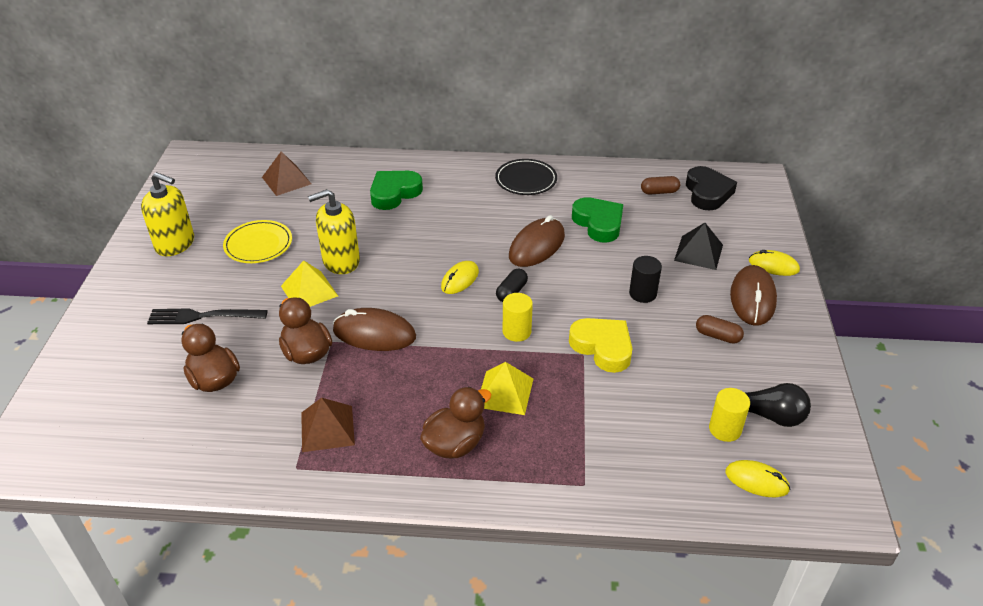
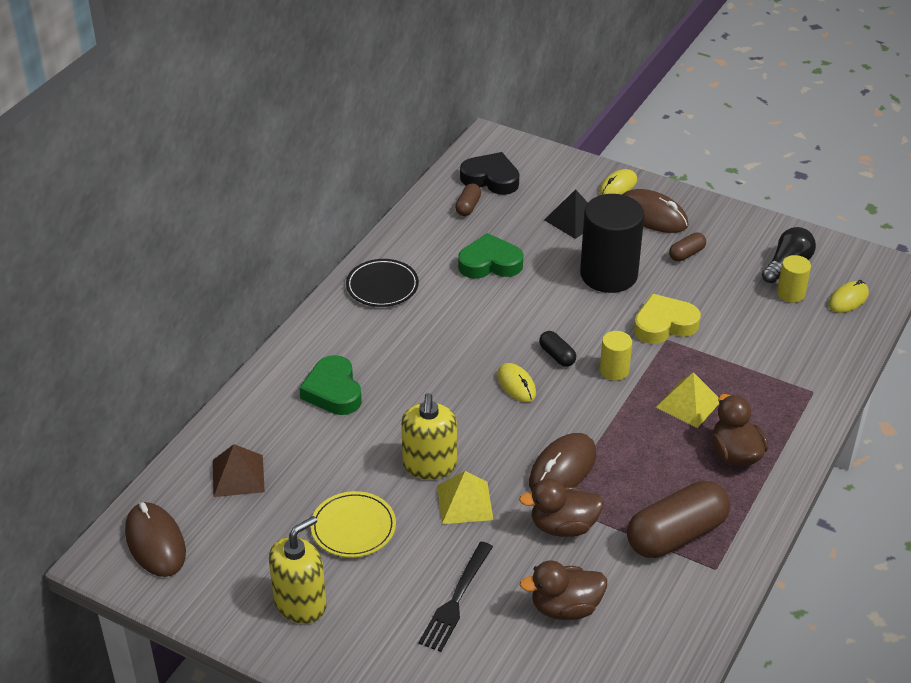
camera: 65 degrees left, 0 degrees up
(327, 428) = (676, 535): brown pyramid -> brown capsule
(537, 246) = (498, 316): brown mouse -> brown mouse (155, 543)
(642, 293) = (608, 274): black cylinder -> black cylinder, size x2.09

